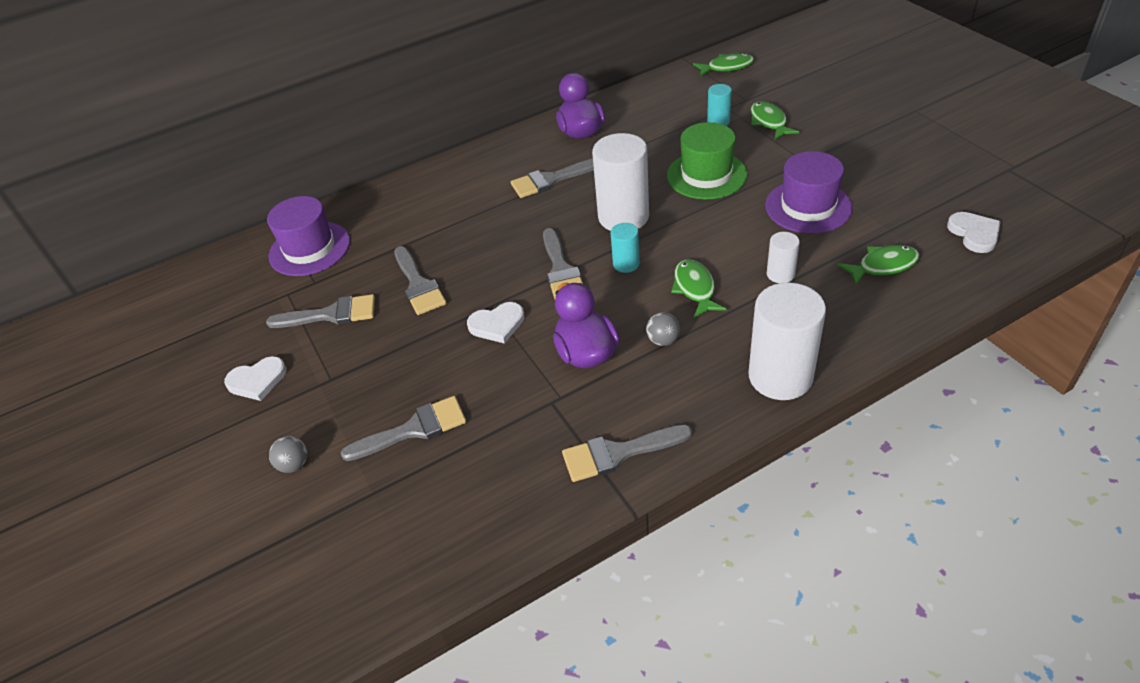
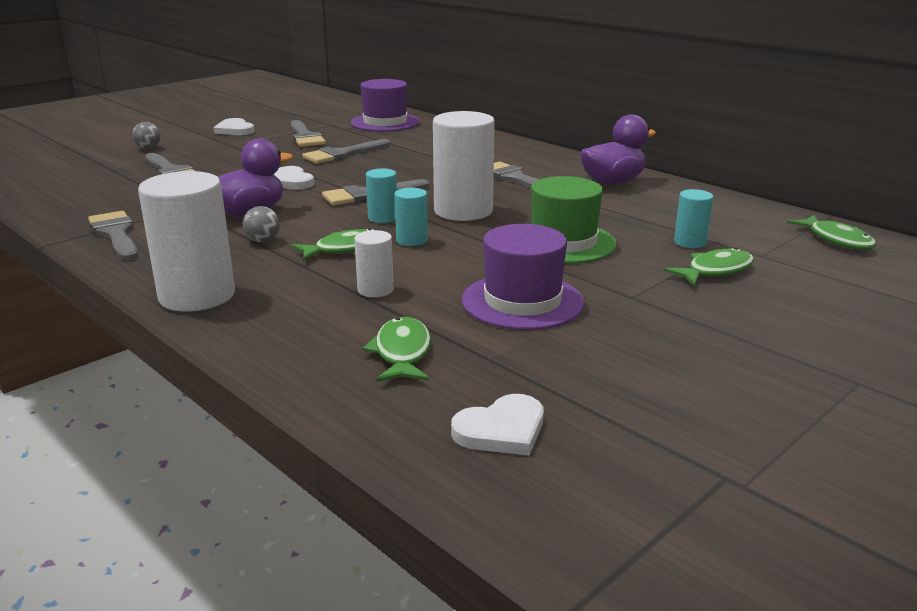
camera: 70 degrees right, 20 degrees down
(683, 250) = (412, 240): none -> turquoise cylinder
(883, 266) = (402, 353): green fish -> green fish turned 150 degrees counterclockwise

